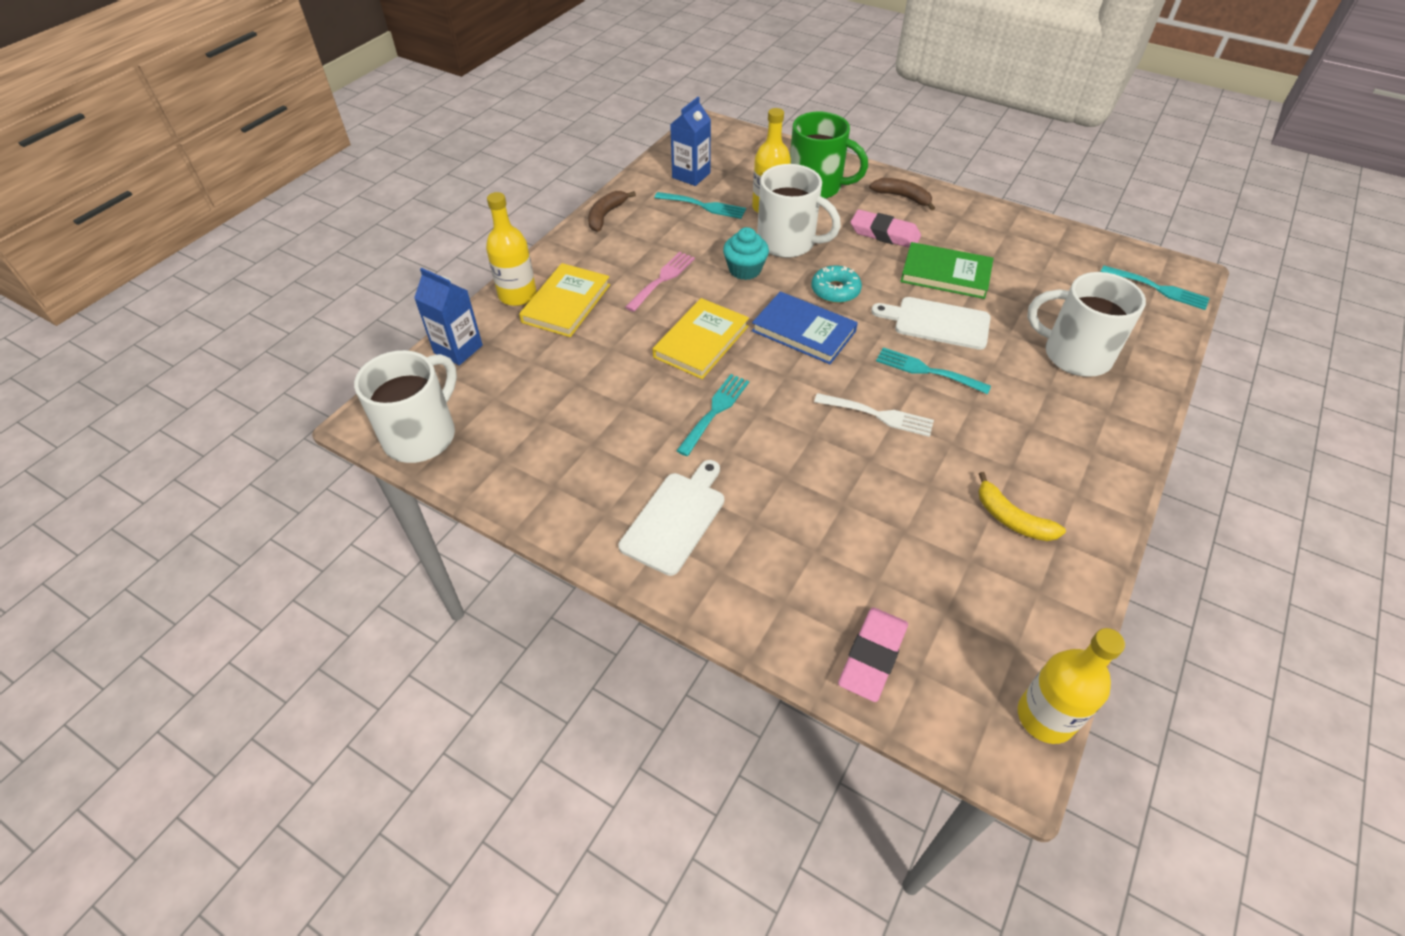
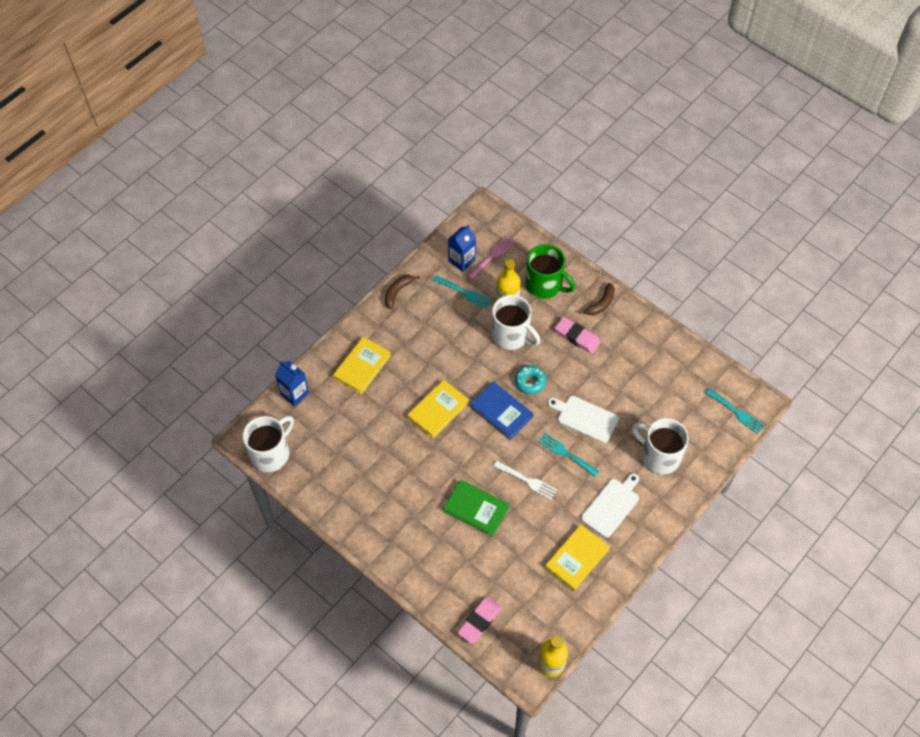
camera: 10 degrees right, 10 degrees up
(517, 295) = (333, 355): yellow bottle -> none
(662, 279) = (424, 355): pink fork -> pink fork (492, 256)
(675, 519) = (400, 529): white cutting board -> white cutting board (611, 506)
(715, 411) = (435, 463): turquoise fork -> none
(745, 270) = (478, 355): turquoise cupcake -> none
(902, 197) = (600, 304): brown banana -> brown banana turned 90 degrees clockwise
(945, 274) = (604, 379): green book -> green book (476, 509)
(1011, 518) = (576, 558): yellow banana -> yellow book

